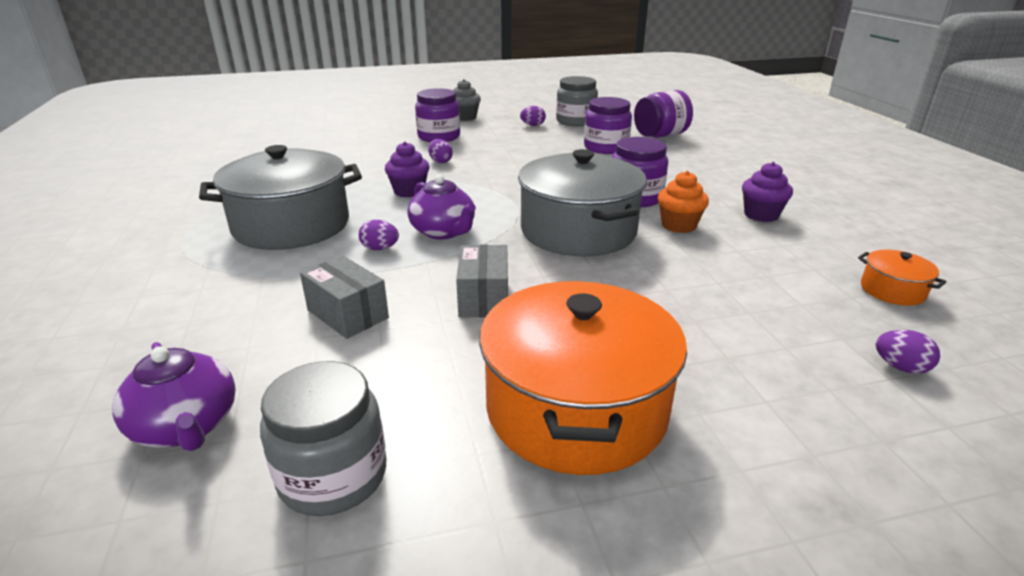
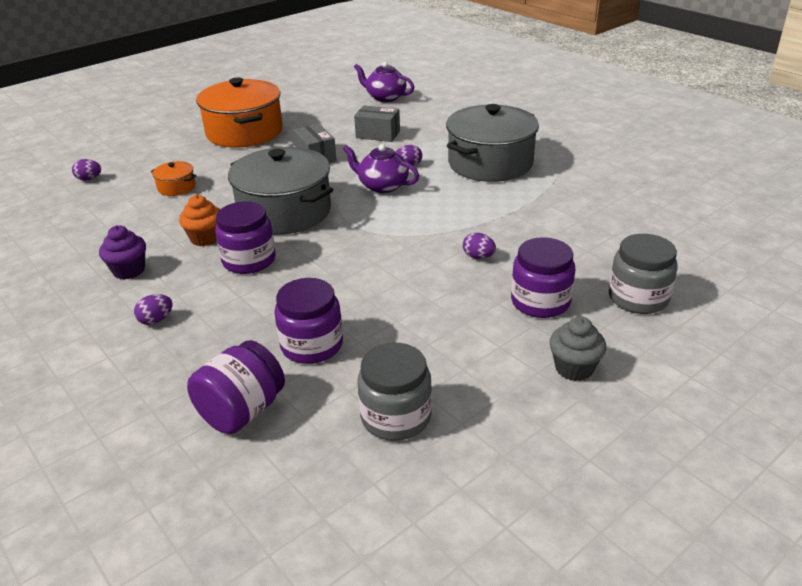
camera: 155 degrees right, 5 degrees up
(333, 476) = (319, 101): grey jar -> grey jar (638, 298)
(409, 191) = (454, 212): purple cupcake -> none
(533, 125) = (452, 378): purple egg -> purple egg (156, 320)
(892, 290) = (60, 222): orange pot -> orange pot (176, 187)

